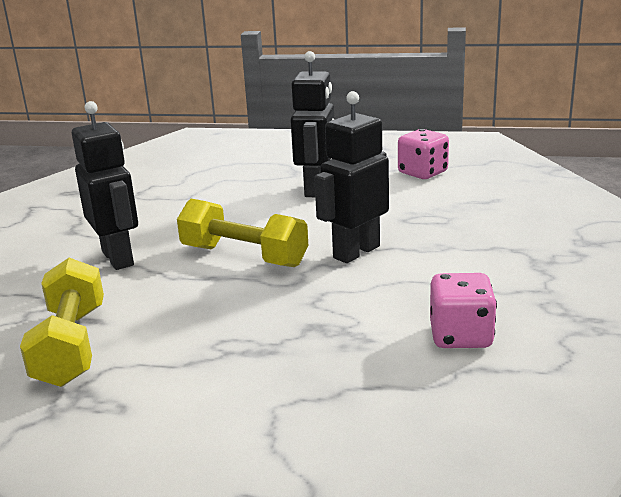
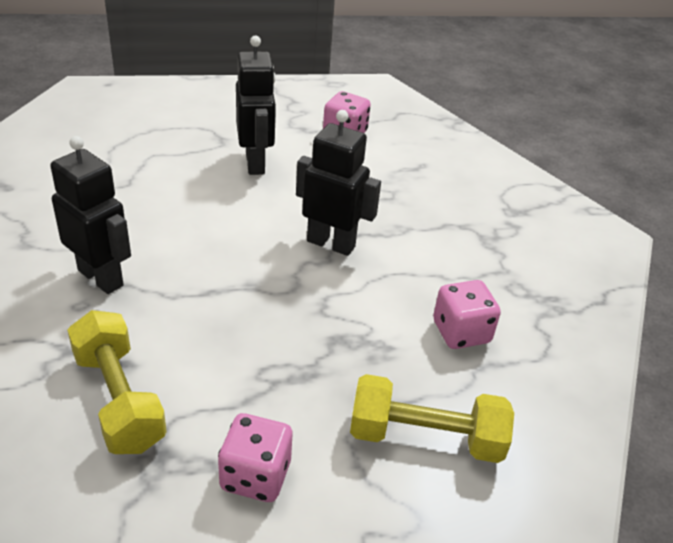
camera: 25 degrees left, 15 degrees up
(157, 423) = (255, 475): none -> pink dice
(244, 256) = (229, 261): yellow dumbbell -> yellow dumbbell (425, 437)
(356, 252) = (331, 243): black robot -> black robot turned 90 degrees clockwise

